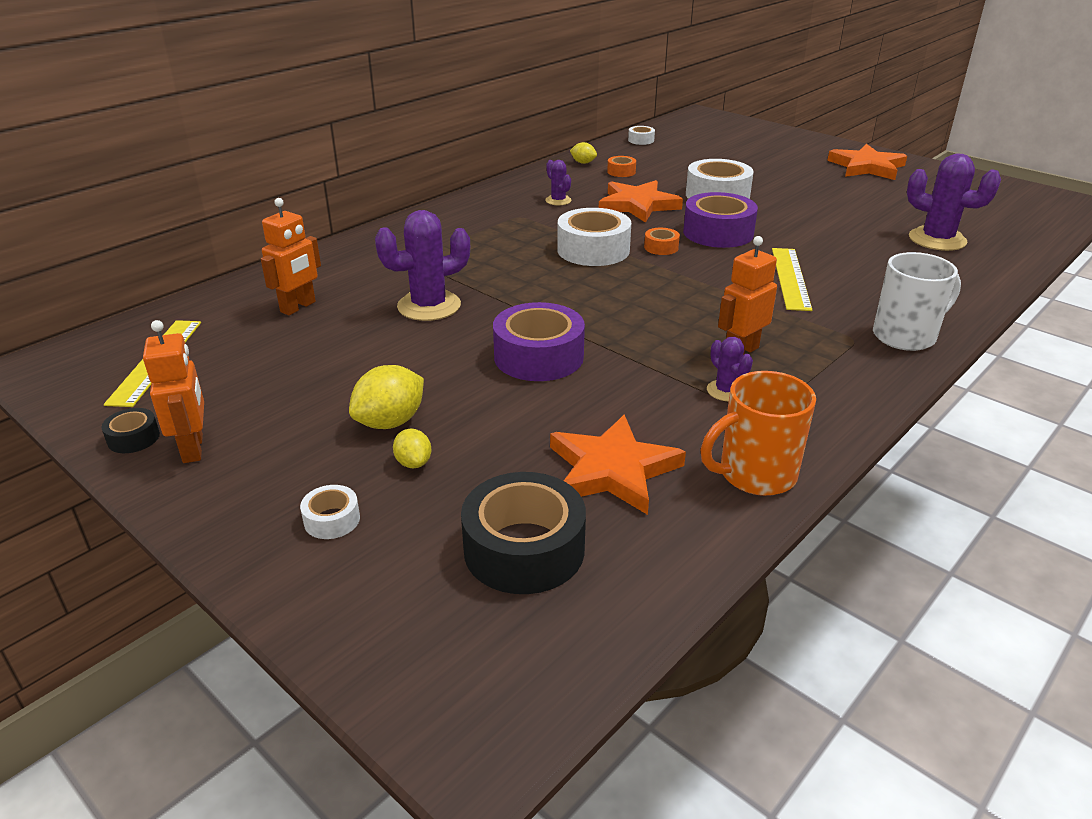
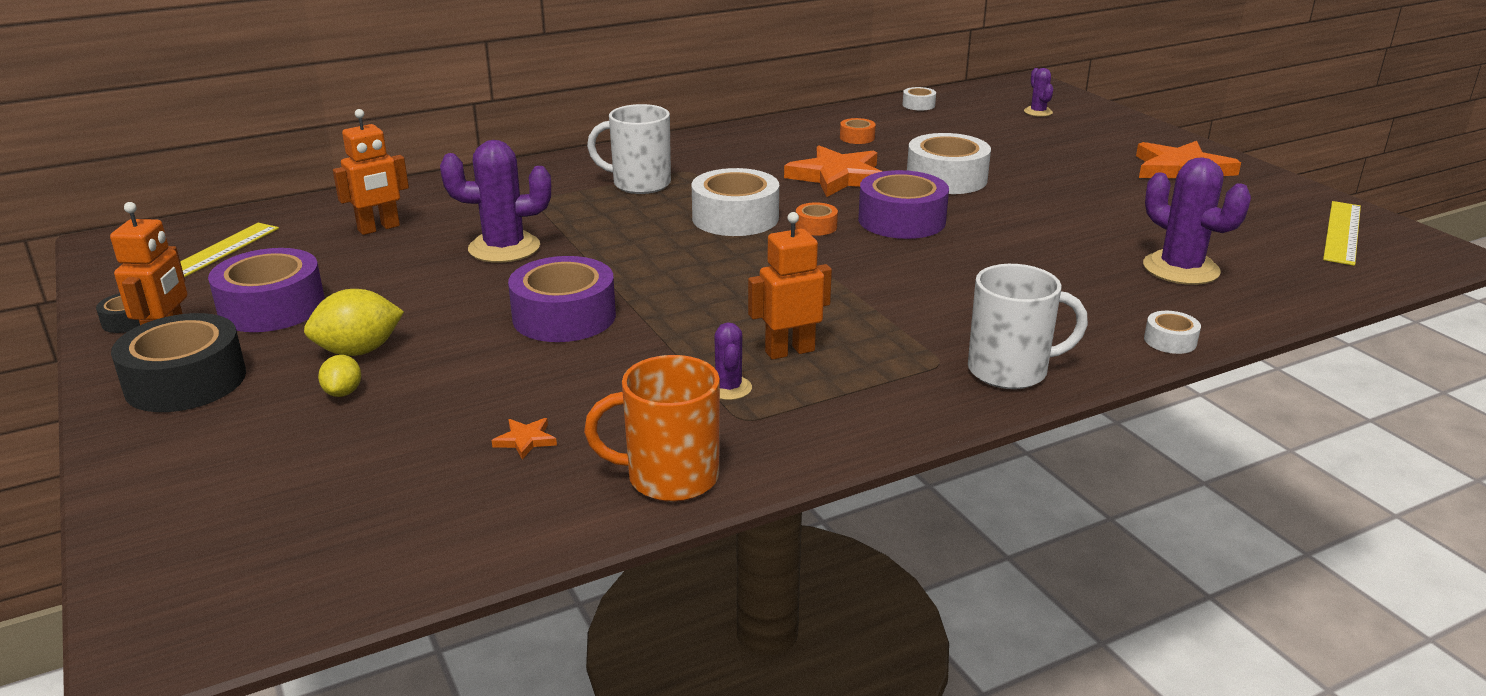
camera: 20 degrees right, 5 degrees down
(267, 398) = (272, 307): none -> purple tape
(332, 520) = (223, 426): white tape -> white tape (1170, 341)
(489, 233) = (639, 184): none -> white mug
(524, 549) = (366, 492): black tape -> black tape (186, 381)
(558, 200) = (750, 160): purple cactus -> purple cactus (1038, 112)
(583, 163) = (822, 122): yellow lemon -> none
(612, 470) = (525, 440): orange star -> orange star, size x0.41
(790, 278) = (936, 283): yellow ruler -> yellow ruler (1342, 232)

